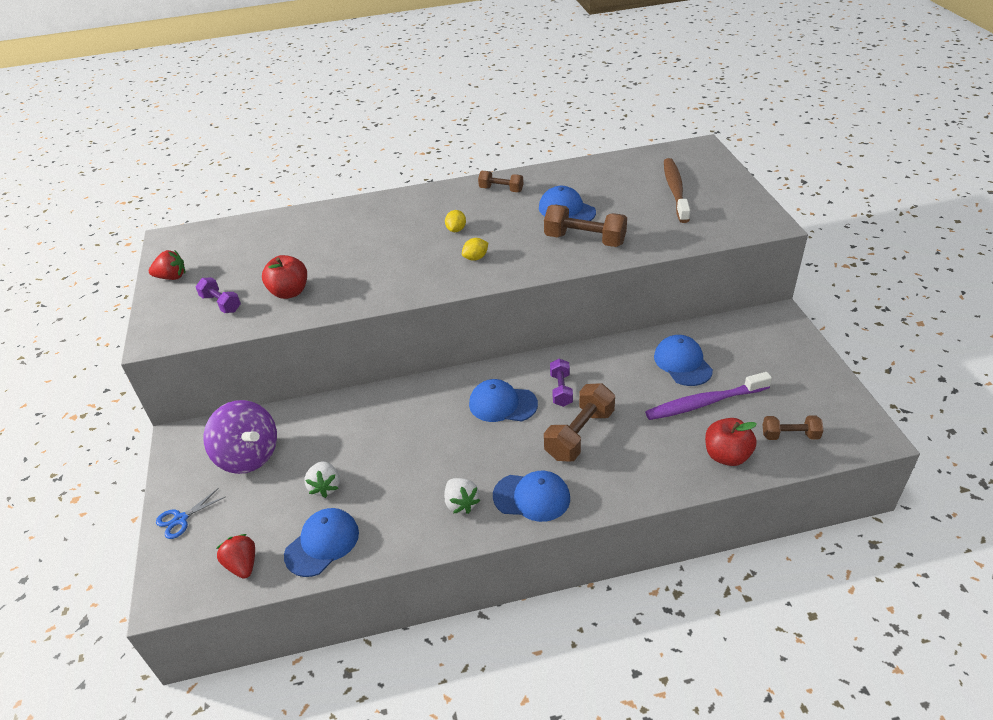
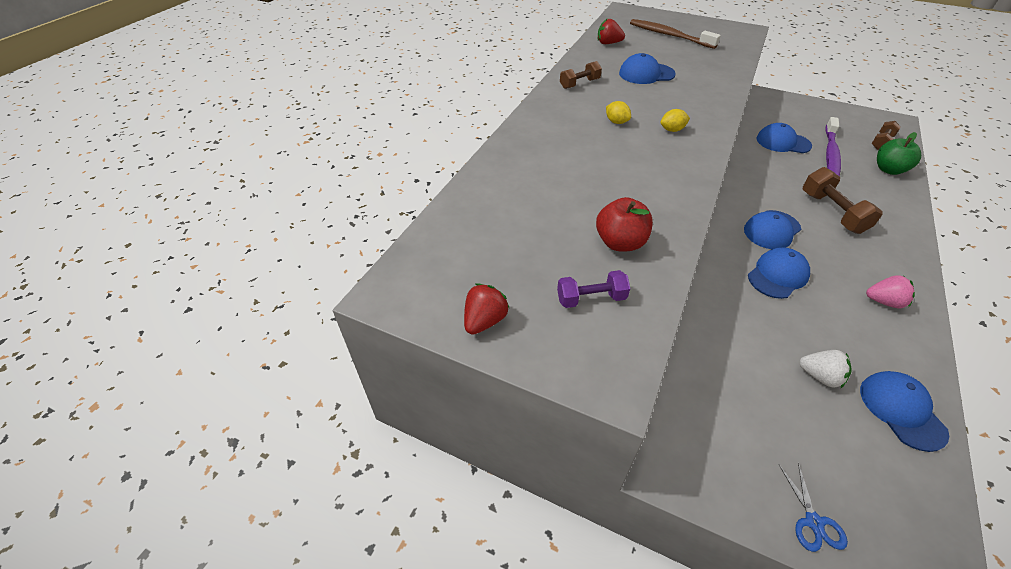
camera: 55 degrees left, 5 degrees up
(242, 565) = (912, 489): red strawberry -> red strawberry (608, 43)
(248, 456) = (738, 417): purple spinning top -> none
(461, 503) = (884, 301): white strawberry -> pink strawberry
(475, 258) = (672, 130): yellow lemon -> yellow lemon turned 75 degrees clockwise
(532, 497) = (892, 263): blue cap -> blue cap (777, 275)
(561, 390) = (775, 198): purple dumbbell -> none
(585, 240) = (697, 83): brown dumbbell -> none
(726, 456) = (889, 170): red apple -> green apple

